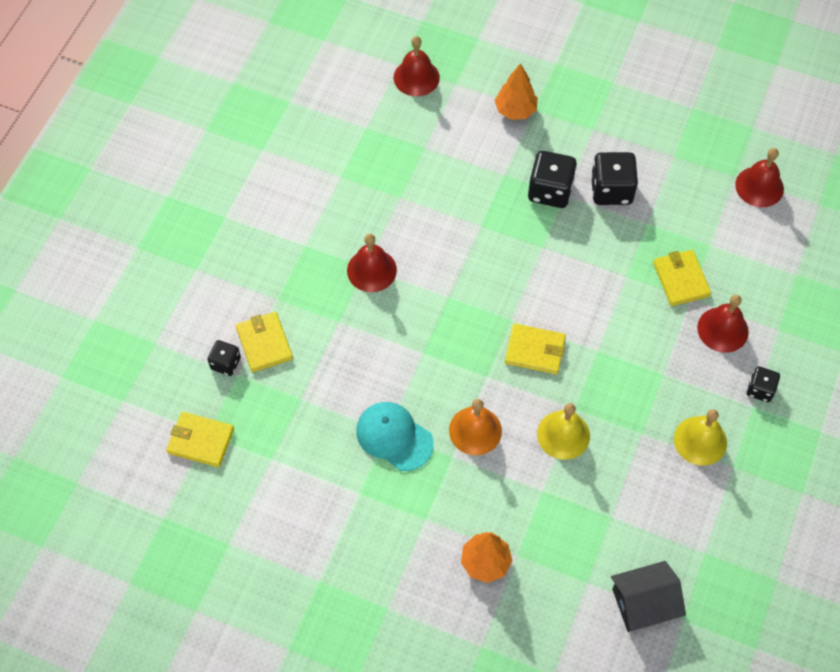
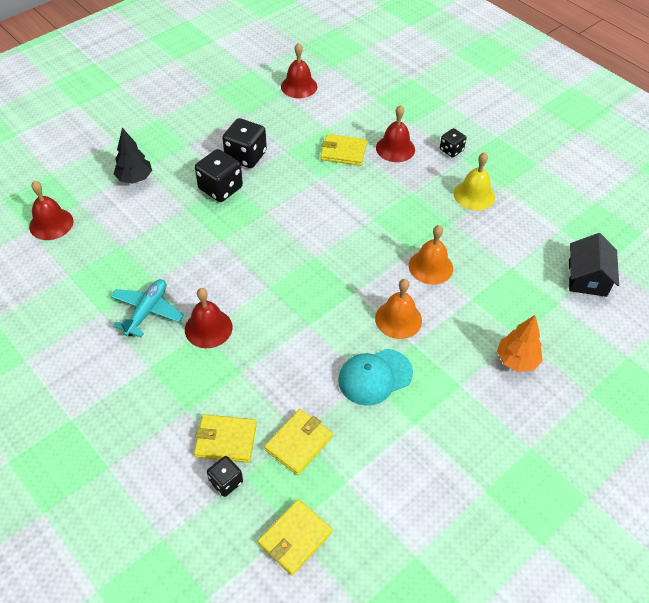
camera: 65 degrees left, 10 degrees down
(362, 211) = (147, 311): none -> turquoise plane
(515, 110) = (135, 178): orange tree -> black tree
(535, 350) = (350, 254): yellow wallet -> yellow wallet (299, 443)
(563, 435) = (430, 267): yellow bell -> orange bell

